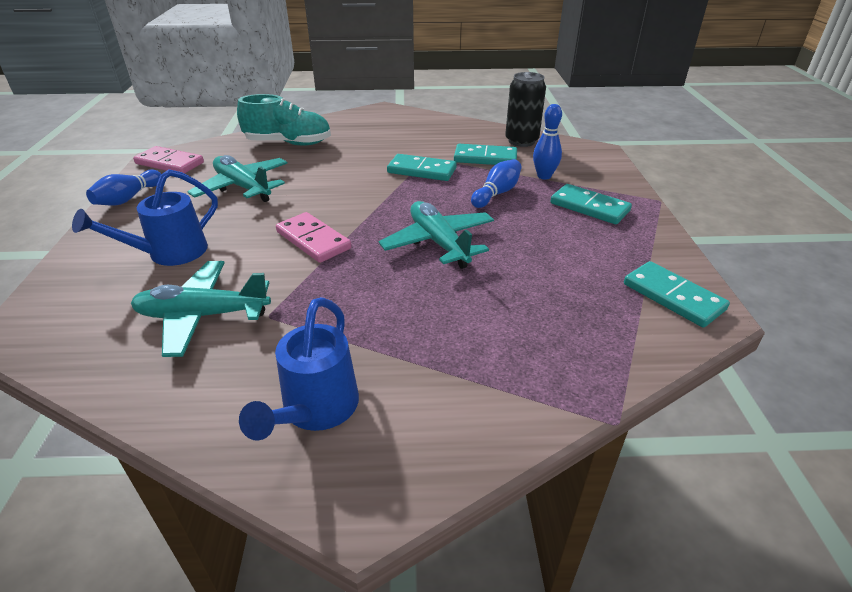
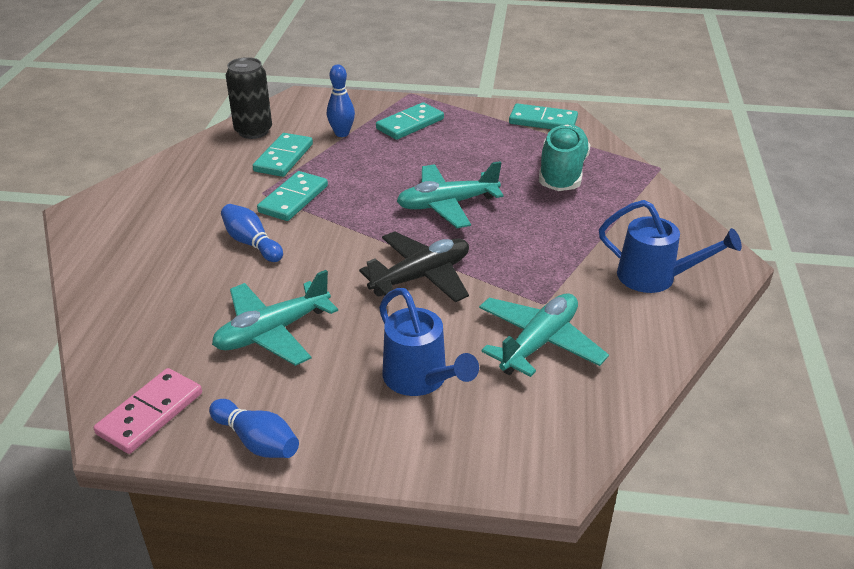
camera: 80 degrees left, 0 degrees up
(203, 316) = (539, 343): turquoise plane -> turquoise plane turned 150 degrees counterclockwise
(288, 143) = (149, 296): turquoise shoe -> turquoise shoe (562, 173)
(313, 240) = (421, 276): pink domino -> black plane
(496, 193) = (366, 163): blue bowling pin -> blue bowling pin (252, 243)
(673, 297) = (543, 121): turquoise domino -> turquoise domino turned 45 degrees clockwise

